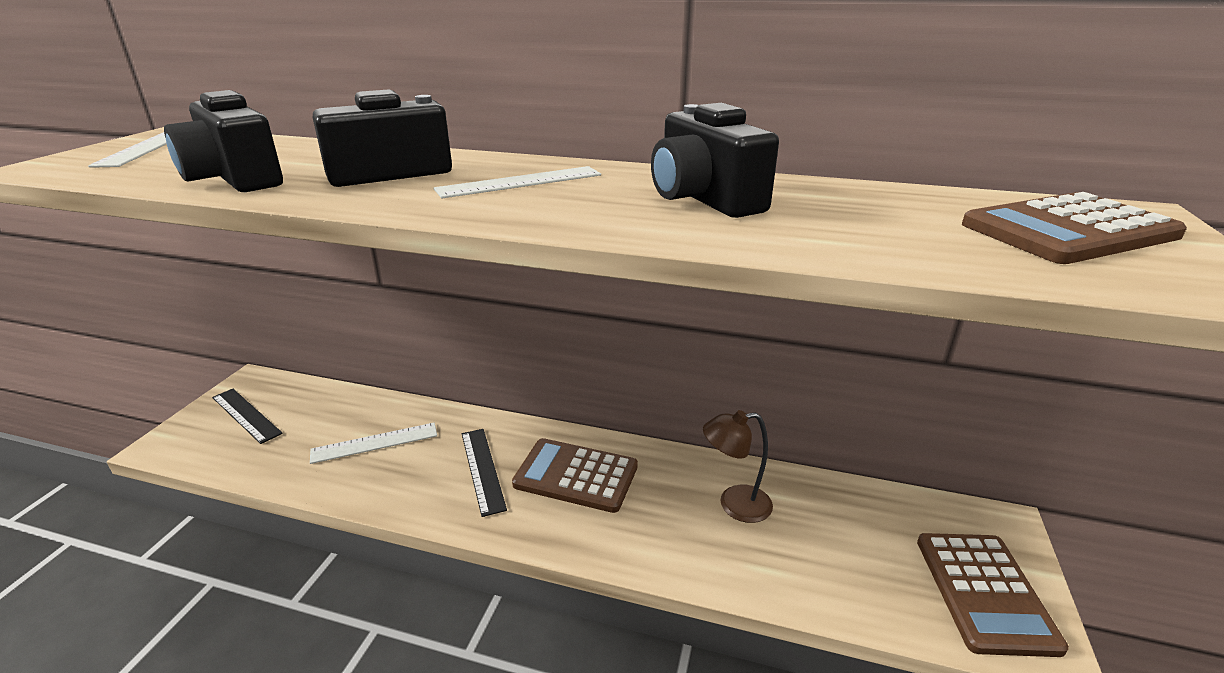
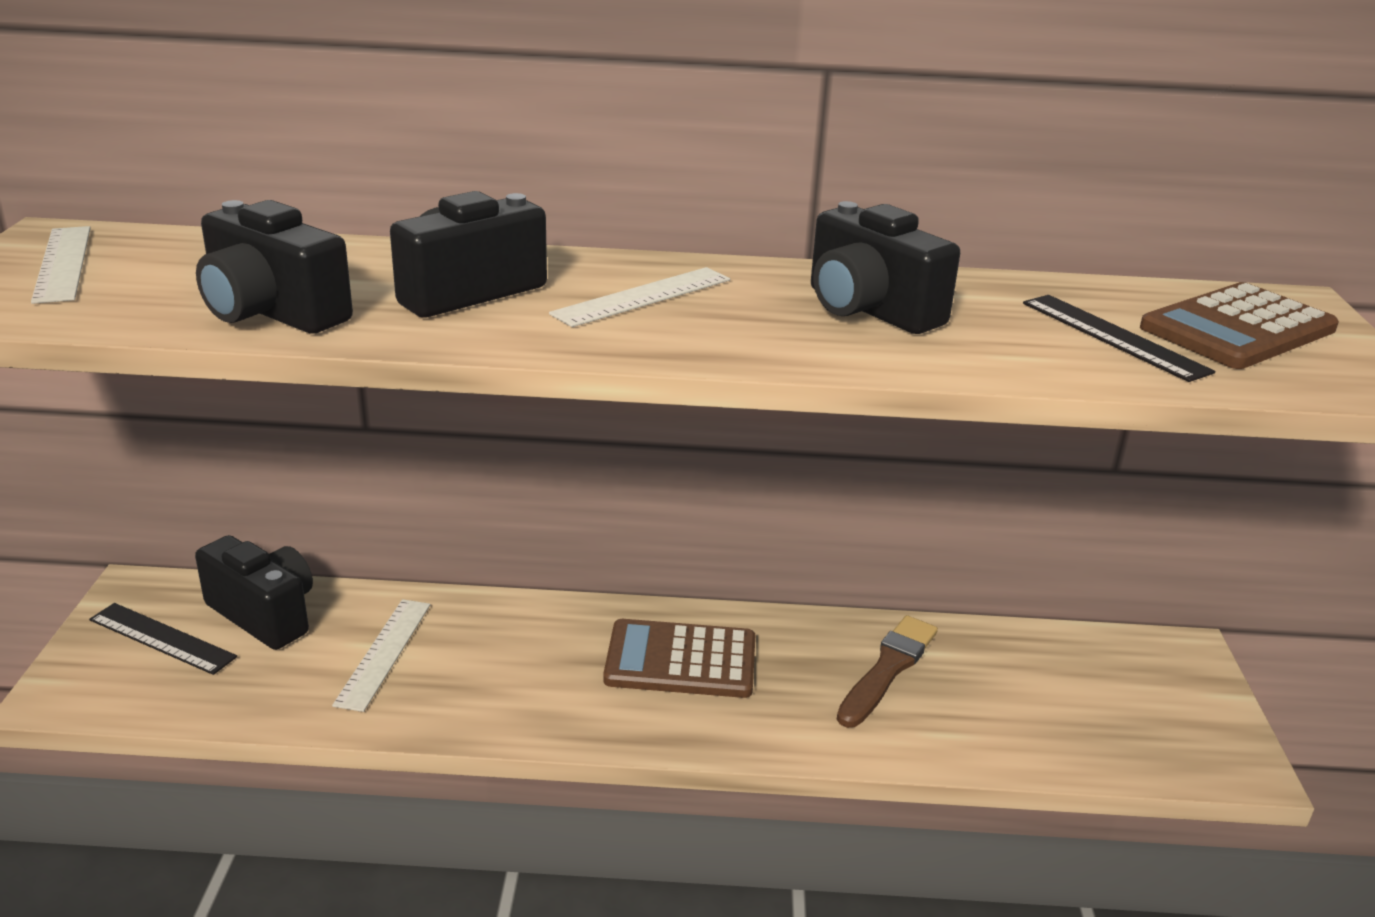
camera: 15 degrees left, 0 degrees up
(316, 406) = (264, 614): none -> black camera
(375, 443) = (384, 653): white ruler -> white ruler turned 45 degrees counterclockwise
(482, 469) = (554, 668): black ruler -> black ruler (1113, 336)
(734, 504) = (888, 669): brown lamp -> brown brush
(984, 592) = (1179, 723): brown calculator -> none

